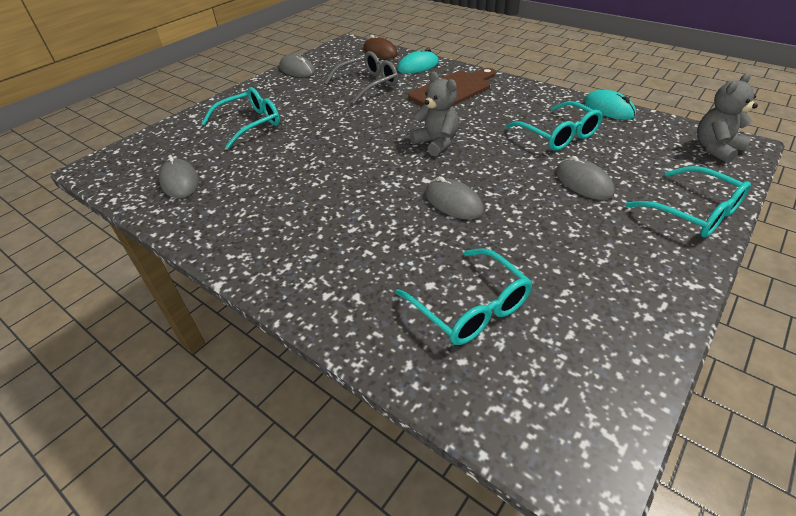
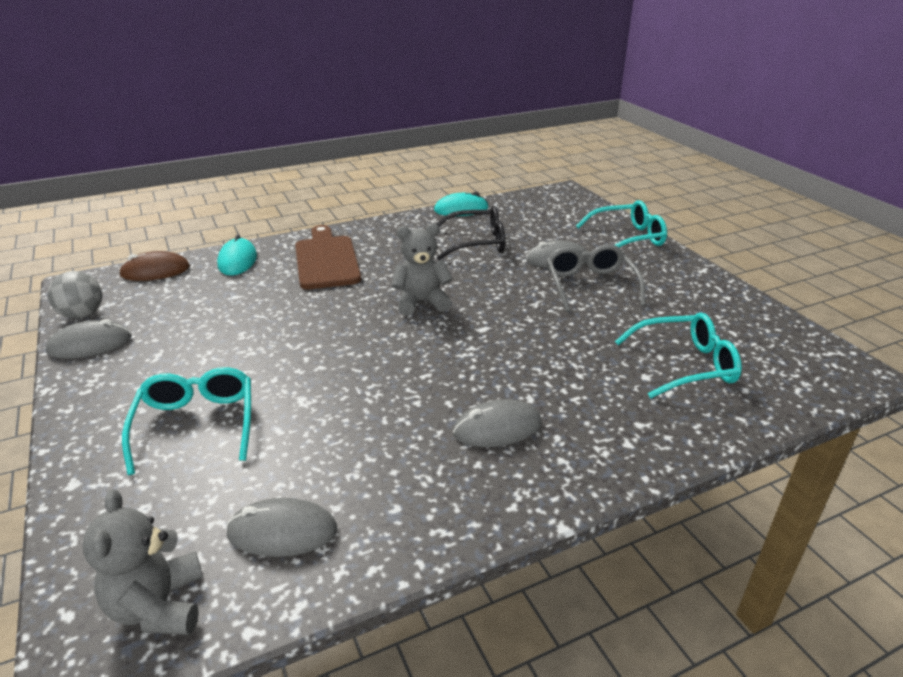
camera: 65 degrees left, 10 degrees down
(321, 56) = (82, 315): none -> grey ball
(368, 84) = (229, 303): grey glasses -> grey glasses (590, 285)
(453, 202) = (533, 326): grey mouse -> grey mouse (497, 428)
(558, 135) = (477, 243): turquoise glasses -> black glasses
(716, 149) = (560, 200): grey teddy bear -> grey teddy bear (158, 606)

